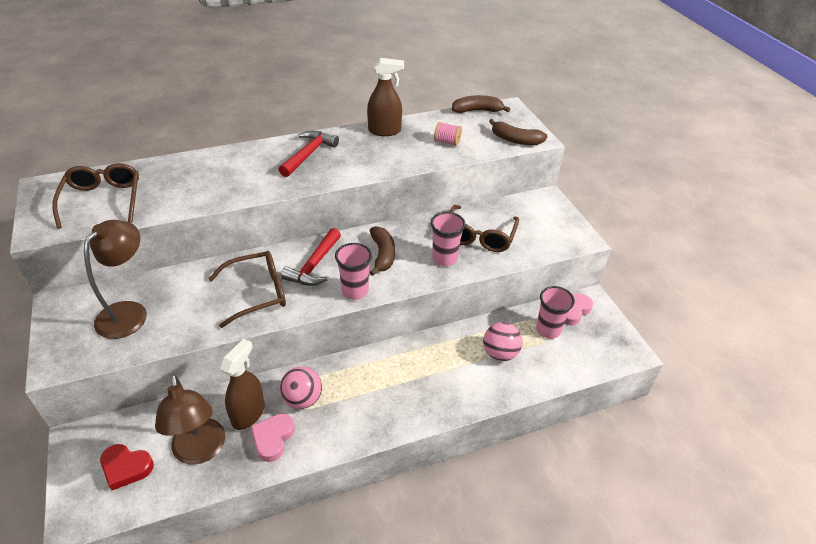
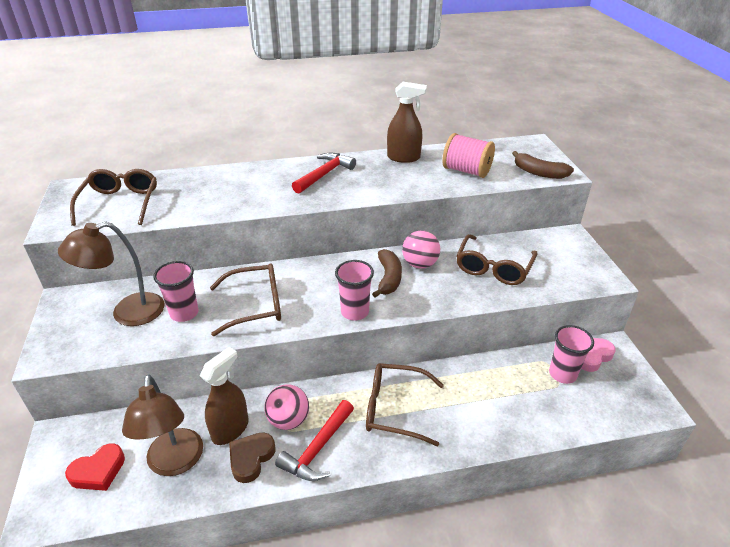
camera: 10 degrees right, 5 degrees down
(126, 468) = (98, 471): red heart -> red heart turned 60 degrees counterclockwise
(129, 312) = (127, 313): brown lamp -> brown lamp turned 150 degrees counterclockwise
(273, 438) = (251, 458): pink heart -> brown heart
(314, 265) = (317, 283): red hammer -> red hammer (318, 449)
(400, 378) = (394, 409): none -> brown glasses
(444, 258) = (453, 287): pink cup -> pink cup (184, 313)
(447, 142) = (466, 171): pink spool -> pink spool, size x1.75
(477, 110) = (501, 144): brown banana -> none
(500, 353) = (506, 394): pink ball -> pink ball (420, 264)

